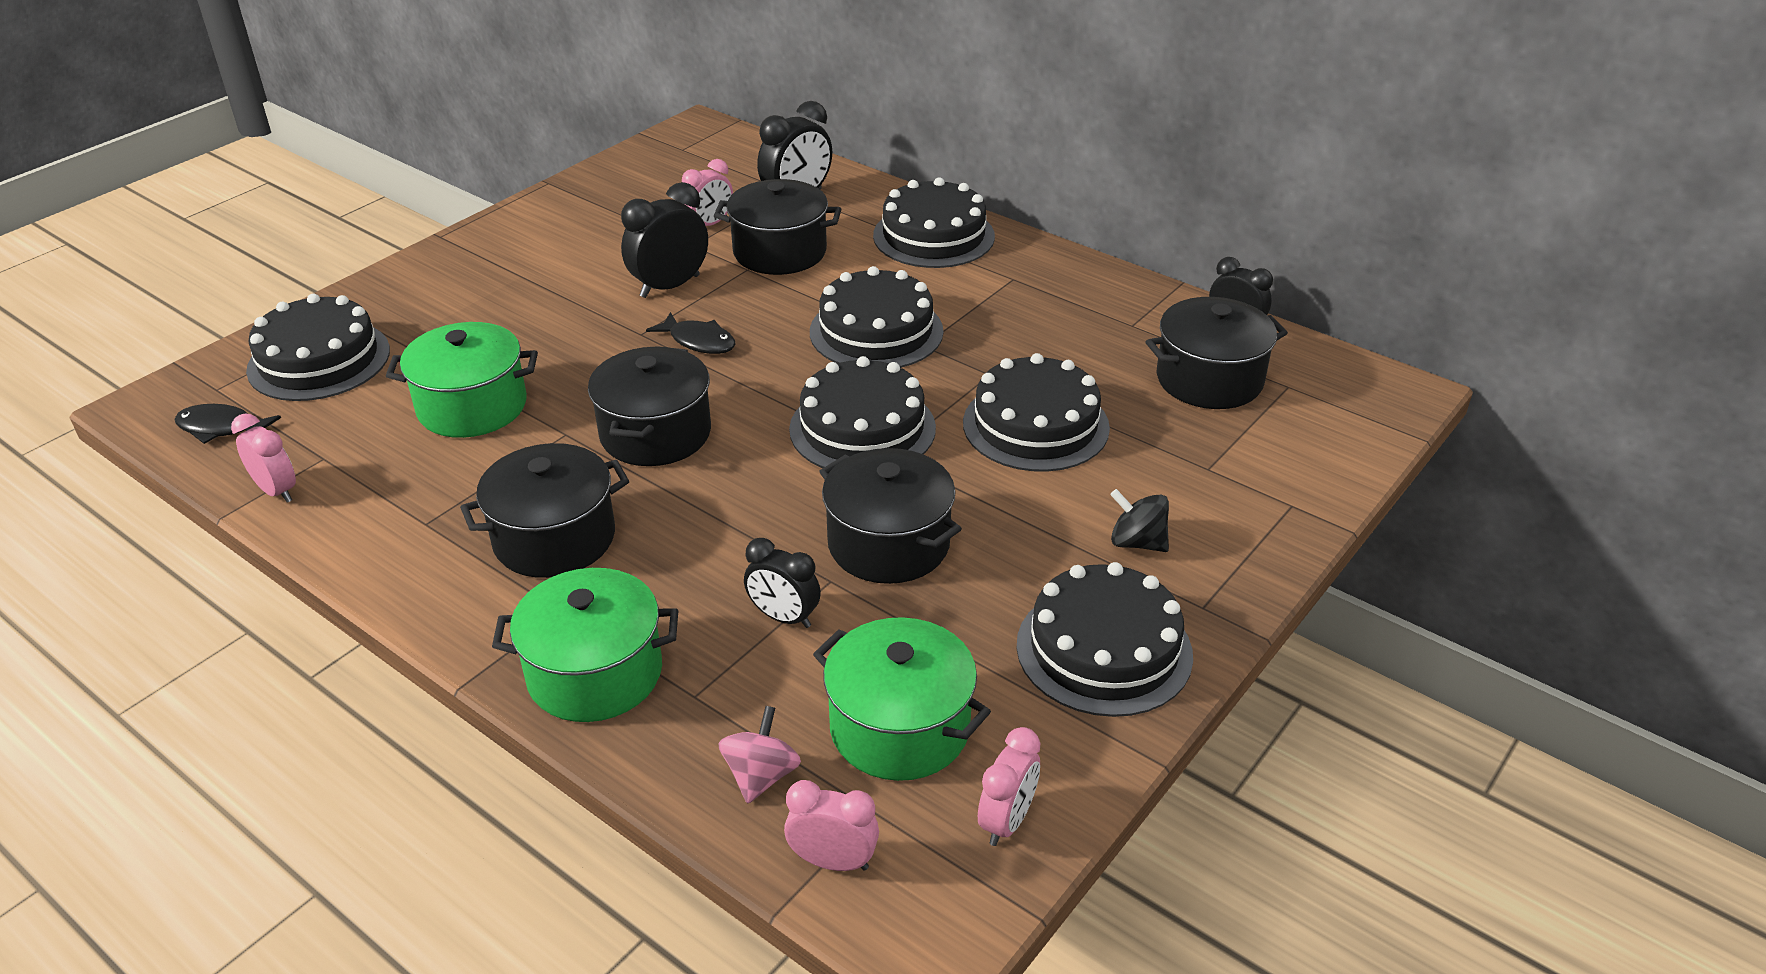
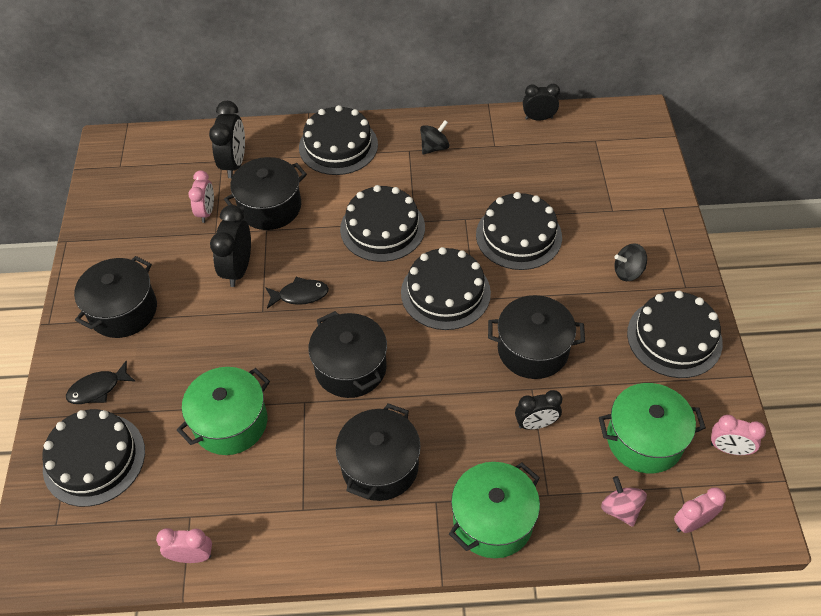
camera: 40 degrees left, 15 degrees up
(221, 428) = (98, 546): black fish -> black fish (98, 389)
(1007, 821) = (729, 449): pink clock -> pink clock turned 120 degrees clockwise
(1049, 290) = (434, 147): none -> black spinning top
(1209, 379) = (561, 158): black pot -> black pot (123, 311)

